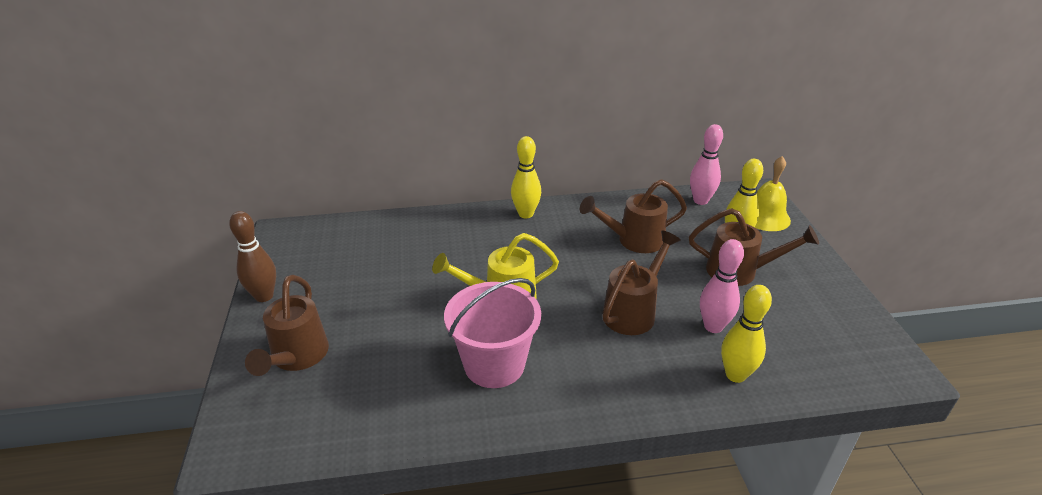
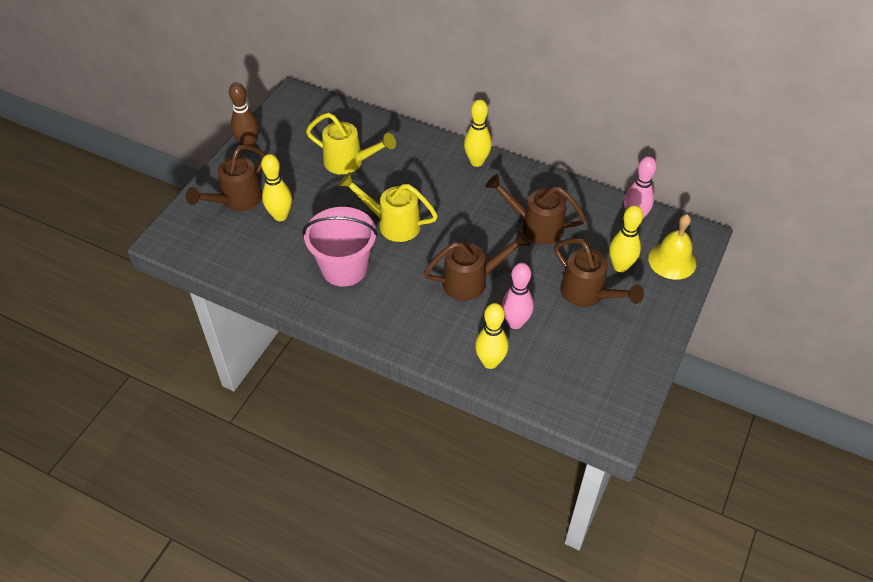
camera: 35 degrees right, 15 degrees up
(368, 348) = (280, 216): none -> yellow bowling pin
(400, 265) = (349, 162): none -> yellow watering can

